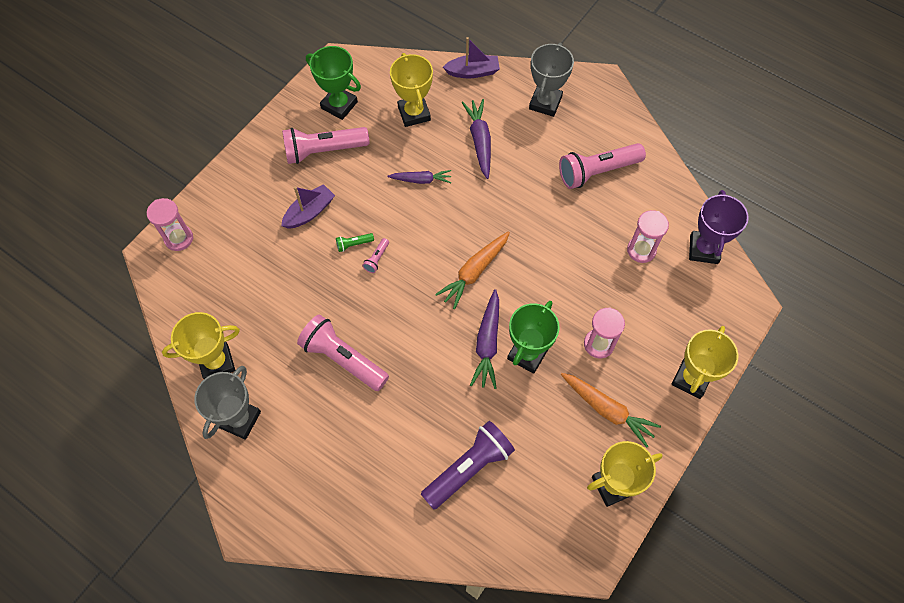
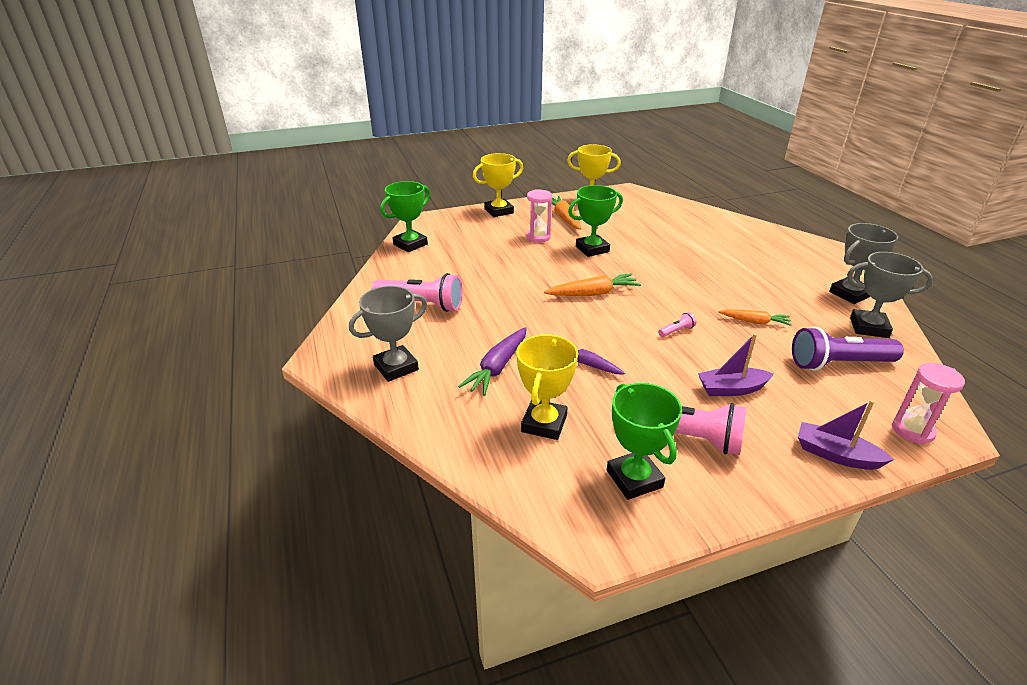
camera: 145 degrees left, 30 degrees down
(216, 362) = (869, 327): yellow trophy -> grey trophy
(317, 311) = (754, 322): none -> orange carrot
(343, 359) = (743, 292): pink flashlight -> none
(353, 244) = (694, 348): green flashlight -> none
(468, 468) = (675, 228): purple flashlight -> purple flashlight (838, 364)
(473, 72) = (432, 432): purple boat -> purple boat (835, 455)
(487, 343) = (617, 262): purple carrot -> none
(641, 250) = (452, 258): pink hourglass -> none
(704, 249) = (410, 244): purple trophy -> green trophy

